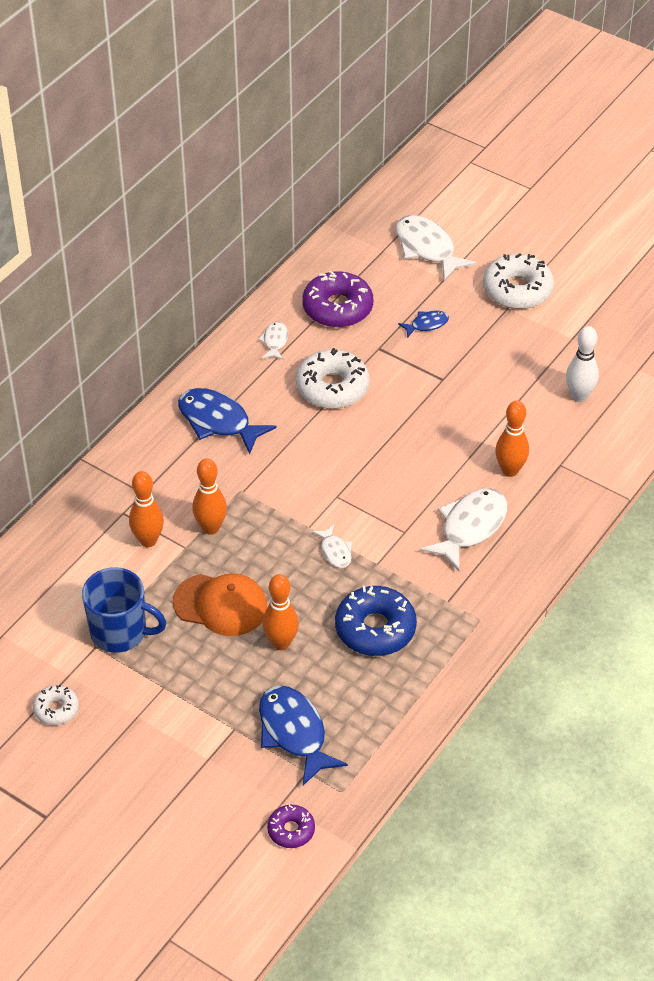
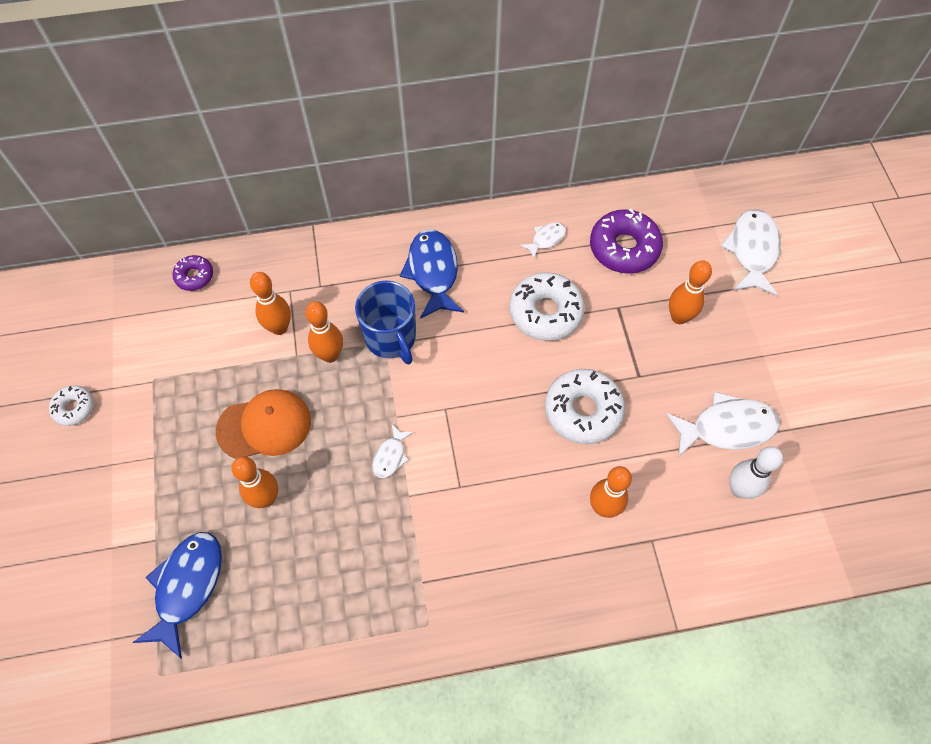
camera: 45 degrees right, 15 degrees up
(120, 632) = (179, 385): blue mug -> blue mug (391, 338)
(220, 605) = (264, 426): orange cap -> orange cap turned 75 degrees counterclockwise
(291, 830) = (89, 671): purple donut -> purple donut (194, 276)
(375, 629) = (343, 553): blue donut -> none
(426, 324) = (679, 317): blue fish -> orange bowling pin
(470, 527) = (514, 531): white fish -> white fish (727, 427)
(517, 290) = (790, 346): white donut -> white donut (583, 411)

